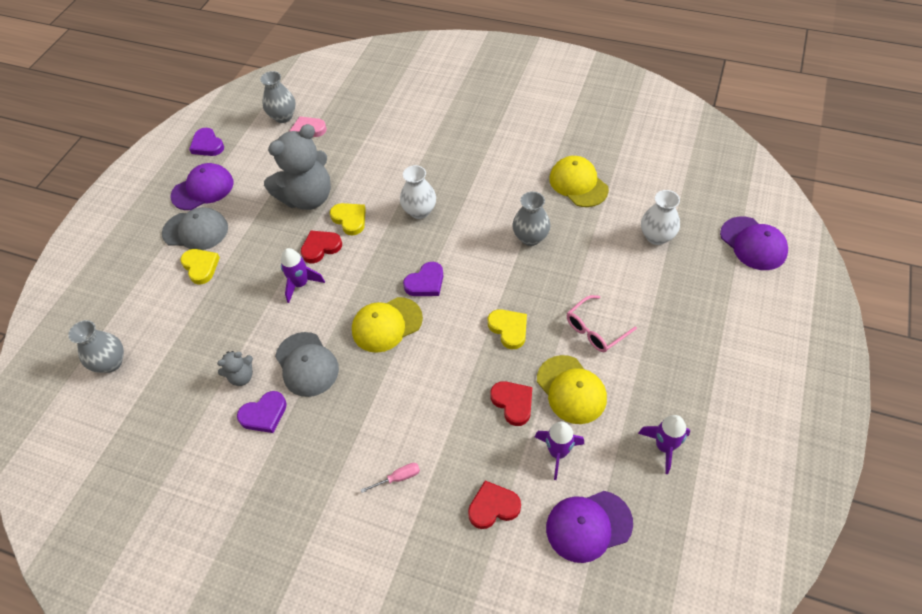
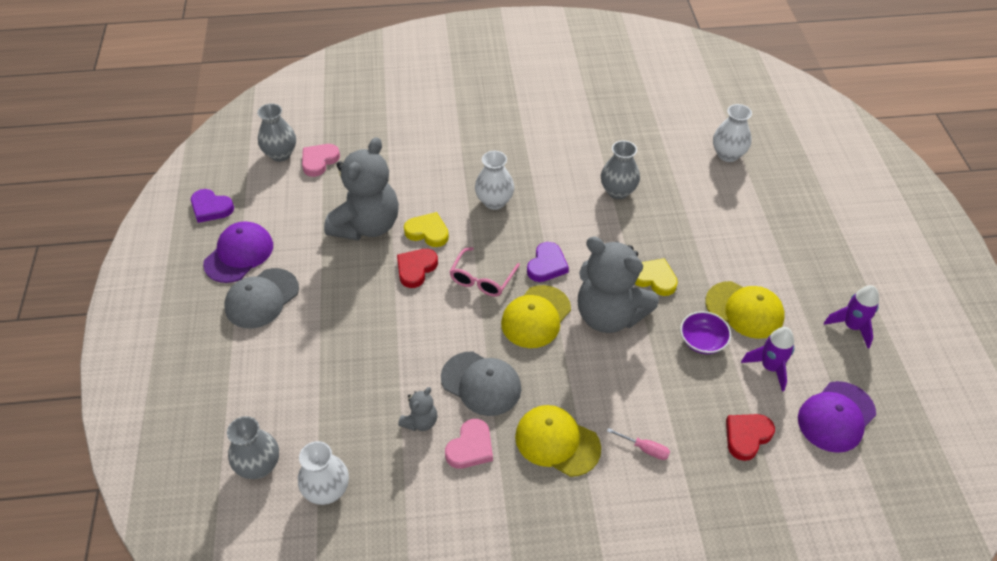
camera: 30 degrees left, 5 degrees down
(142, 402) = (327, 490): none -> white vase
(196, 230) = (262, 298): grey cap -> grey cap turned 150 degrees clockwise
(201, 267) = (295, 332): yellow heart -> none
(264, 414) = (470, 447): purple heart -> pink heart
(301, 284) = (420, 311): purple rocket -> none
(398, 478) = (645, 449): pink screwdriver -> pink screwdriver turned 75 degrees clockwise
(448, 347) = (609, 315): none -> grey teddy bear
(513, 403) = (702, 341): red heart -> purple bowl
(578, 184) = (628, 130): yellow cap -> yellow cap (557, 442)
(595, 330) = (730, 252): pink glasses -> pink glasses (482, 279)
(753, 243) = (810, 135): purple cap -> none

